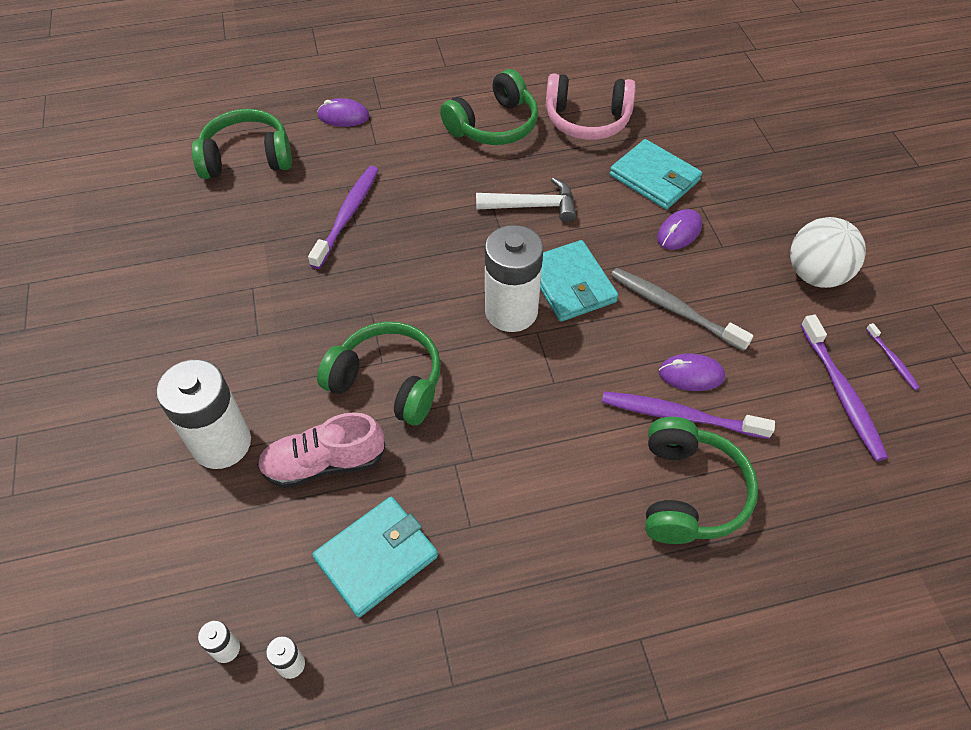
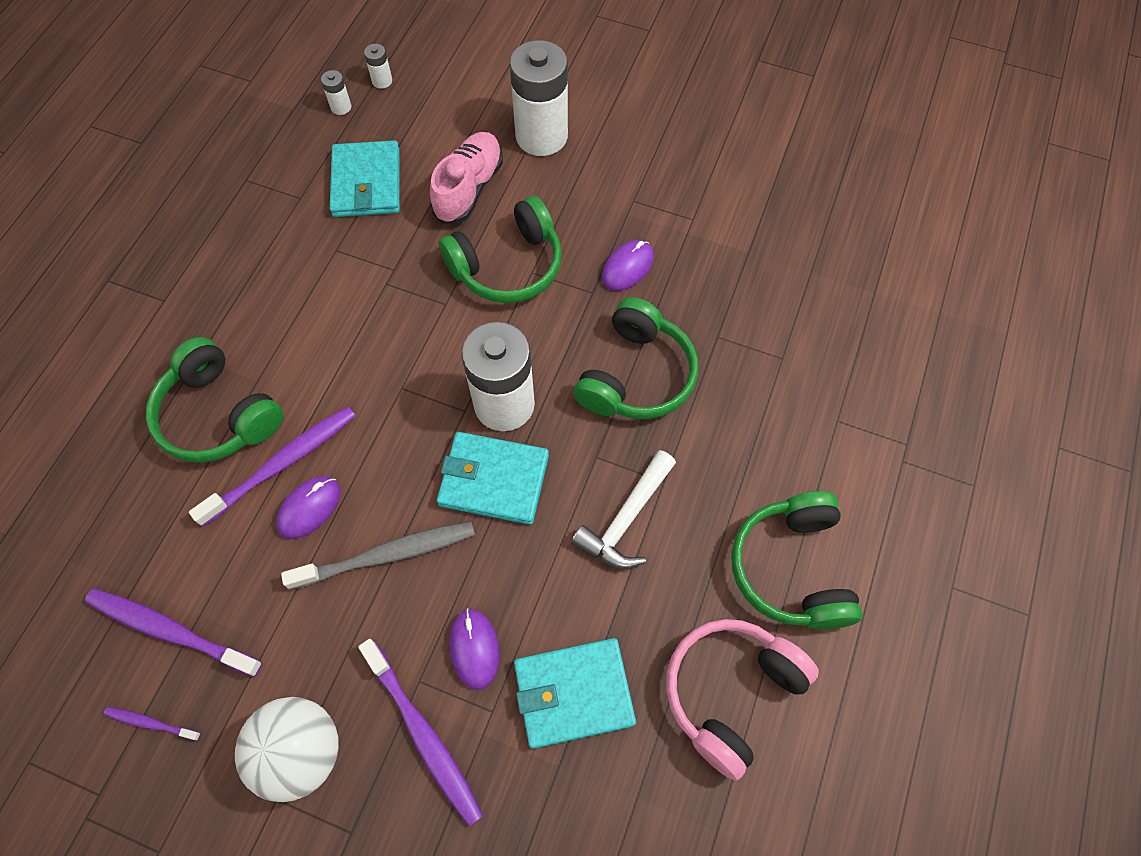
camera: 125 degrees right, 10 degrees up
(247, 158) = (888, 289): green headphones -> green headphones (636, 375)
(343, 116) = (909, 413): purple mouse -> purple mouse (627, 267)
(347, 215) = (736, 335): purple toothbrush -> purple toothbrush (423, 734)

